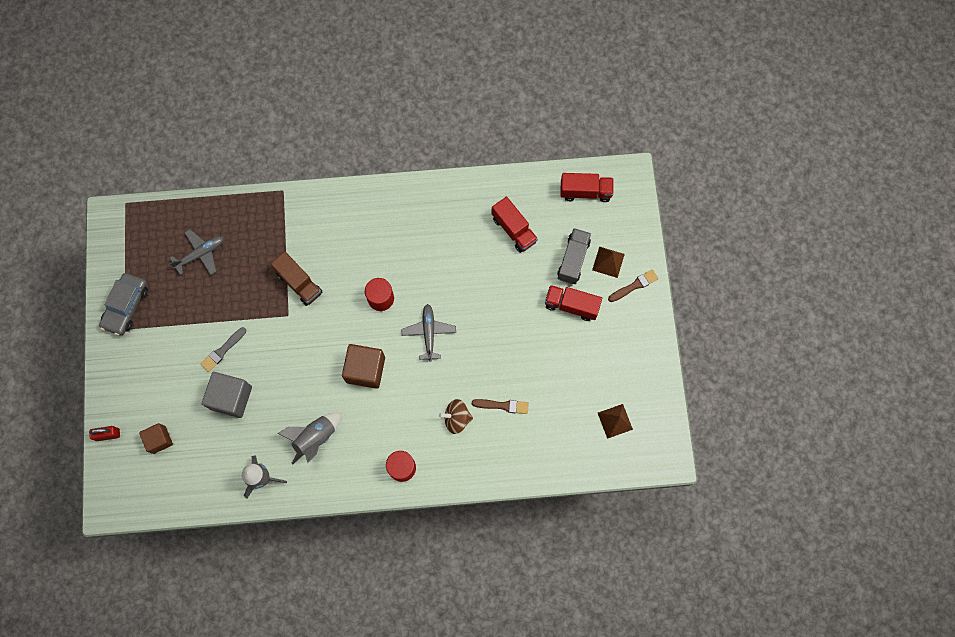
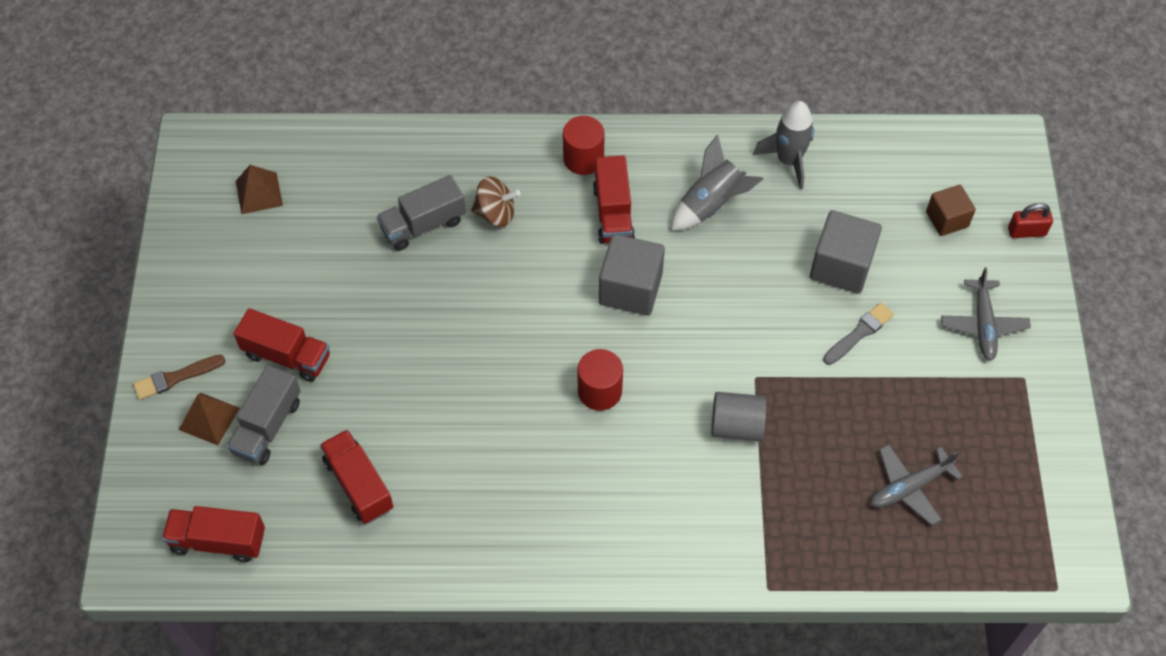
camera: 175 degrees left, 15 degrees down
(126, 306) = (1027, 412): grey car -> none
(299, 283) = (736, 426): brown truck -> grey cylinder
(365, 369) = (630, 289): brown cube -> grey cube
(379, 425) = (613, 213): none -> red truck
(429, 333) = (525, 333): grey plane -> grey plane (983, 325)
(503, 405) = (423, 225): brown brush -> grey truck

